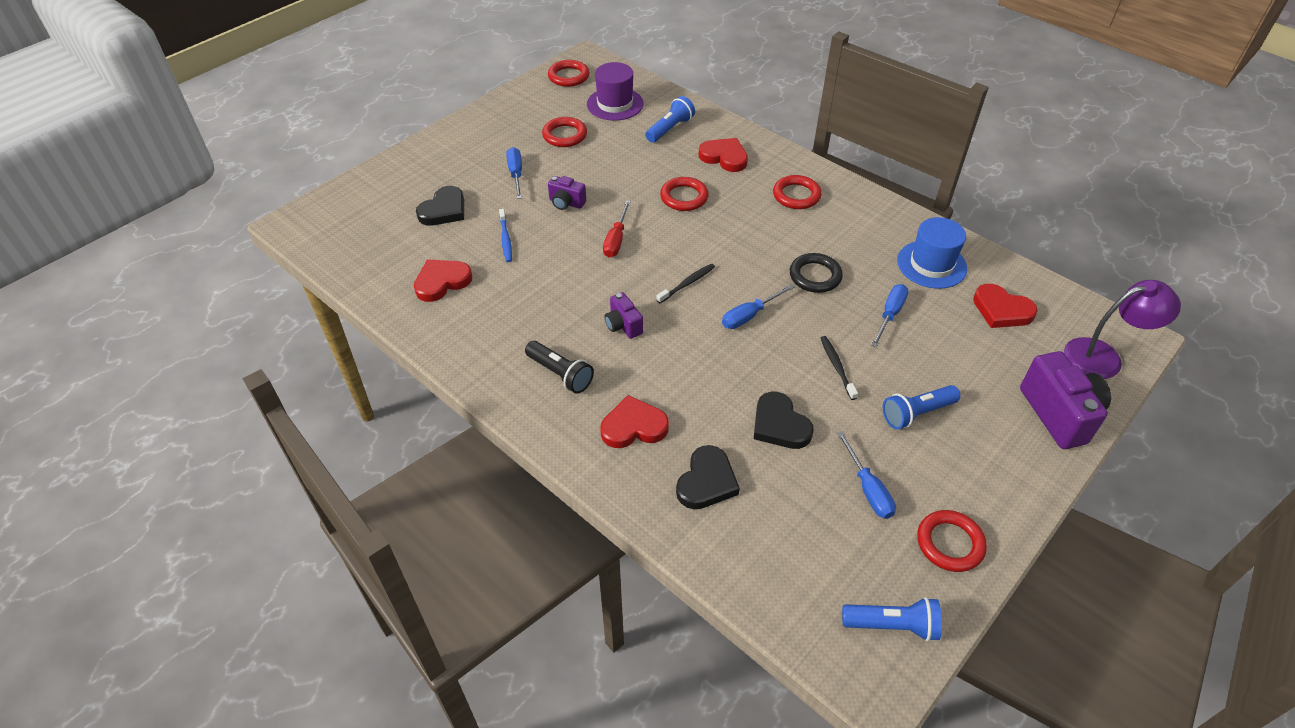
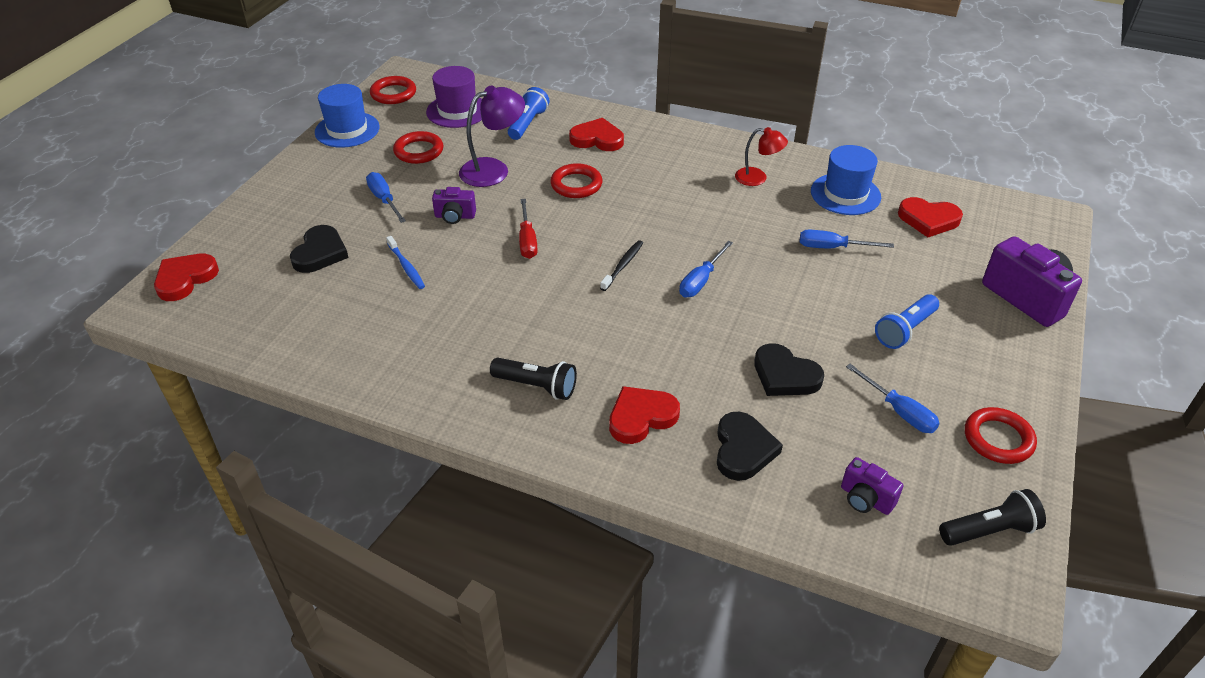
camera: 20 degrees left, 5 degrees down
(442, 282) = (355, 326): red heart -> red heart (185, 279)
(515, 102) = (347, 130): none -> blue hat
(623, 325) = (578, 321): purple camera -> purple camera (865, 499)
(796, 195) = (687, 160): red ring -> none
(815, 276) = (744, 229): black ring -> none
(837, 367) = (810, 307): black toothbrush -> none
(854, 229) = (757, 178): none -> red lamp
(890, 314) = (832, 247): blue screwdriver -> blue screwdriver turned 90 degrees counterclockwise
(892, 625) = (989, 530): blue flashlight -> black flashlight
(1103, 356) = (1035, 238): purple lamp -> purple lamp (493, 169)

